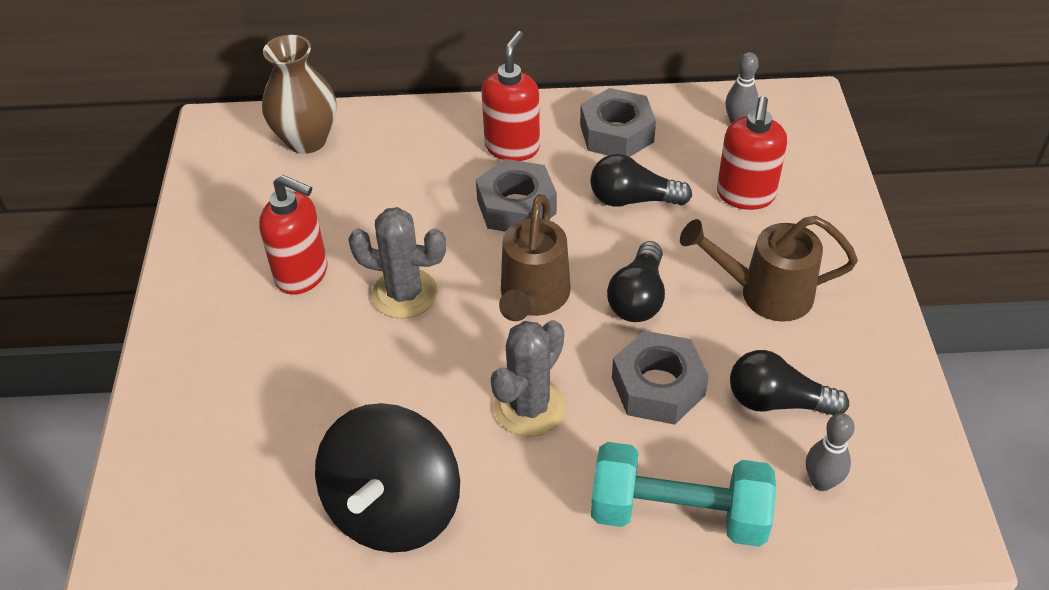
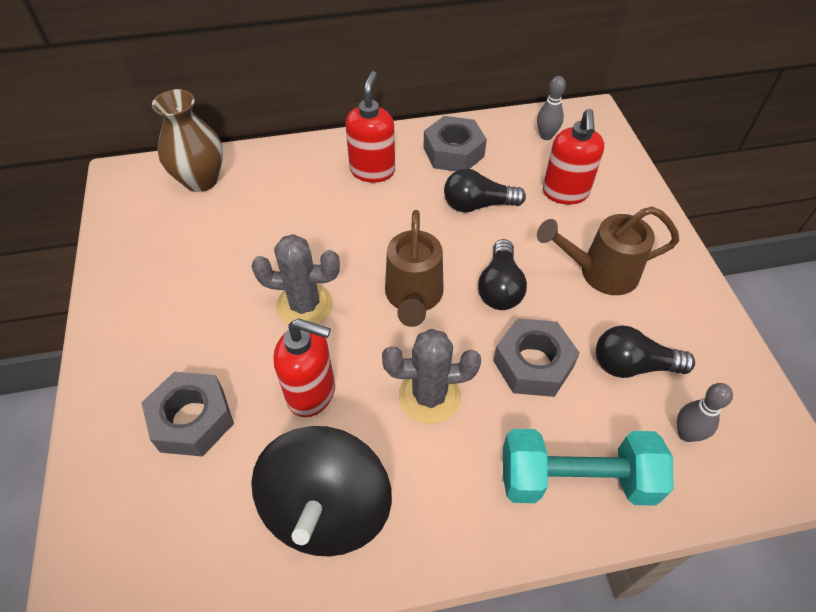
camera: 10 degrees left, 5 degrees up
(302, 274) = (213, 297): red soap dispenser -> red soap dispenser (312, 393)
(516, 207) = (385, 220): grey nut -> grey nut (192, 420)
(529, 407) = (429, 396): grey cactus -> grey cactus turned 60 degrees clockwise

